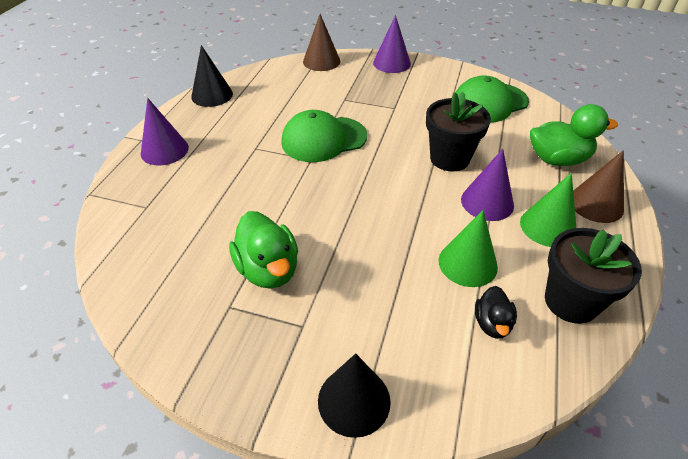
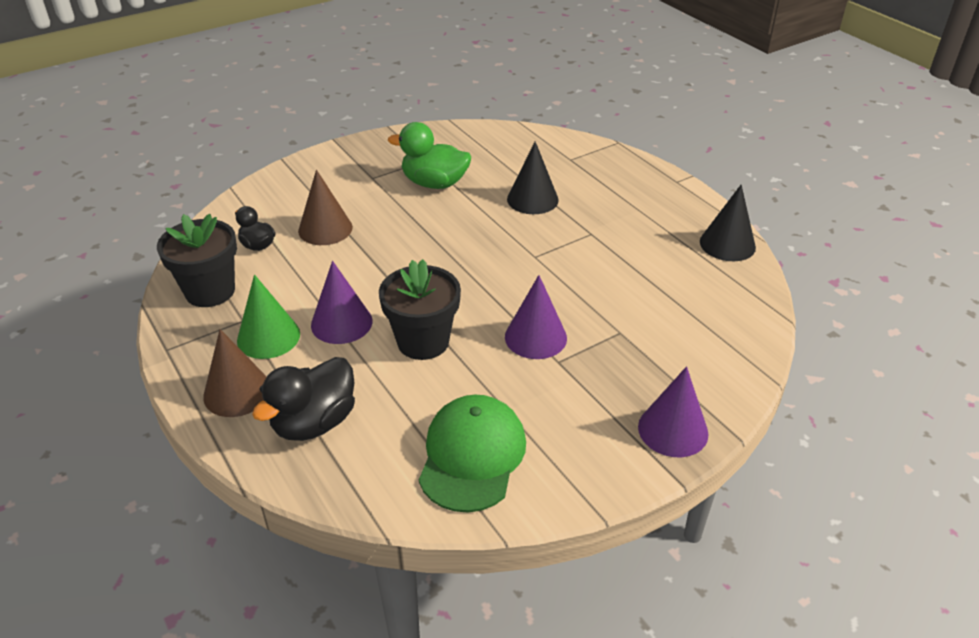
camera: 130 degrees right, 5 degrees down
(164, 150) = (644, 187): purple cone -> purple cone (535, 337)
(321, 61) = (741, 363): brown cone -> brown cone (325, 229)
(324, 139) = (557, 278): green cap -> none
(354, 400) = (303, 172): black cone -> black cone (532, 199)
(467, 263) = (309, 267): green cone -> none
(557, 159) = (314, 422): green duck -> black duck

